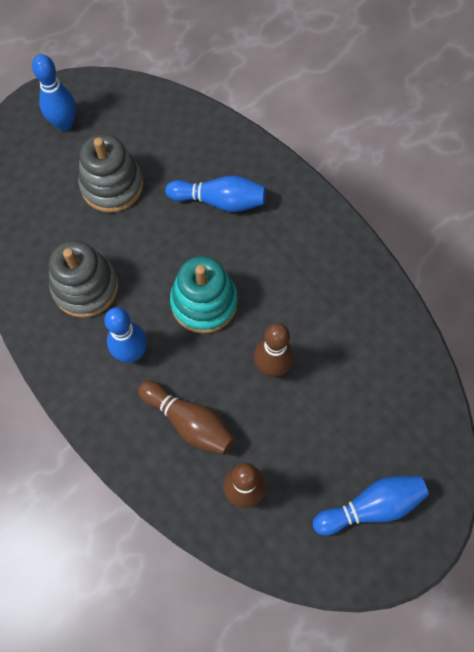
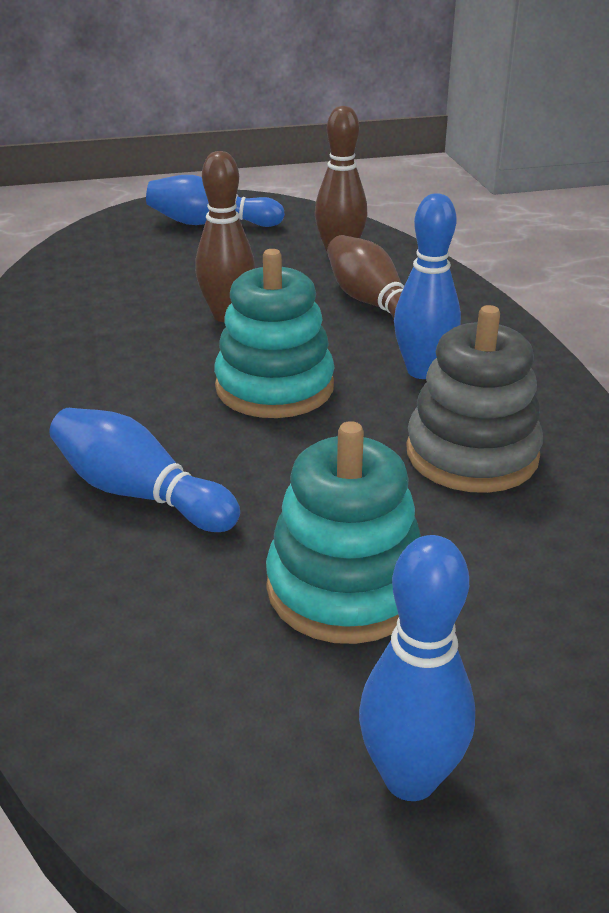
camera: 155 degrees left, 35 degrees down
(112, 185) = (345, 587): grey stacking toy -> turquoise stacking toy

